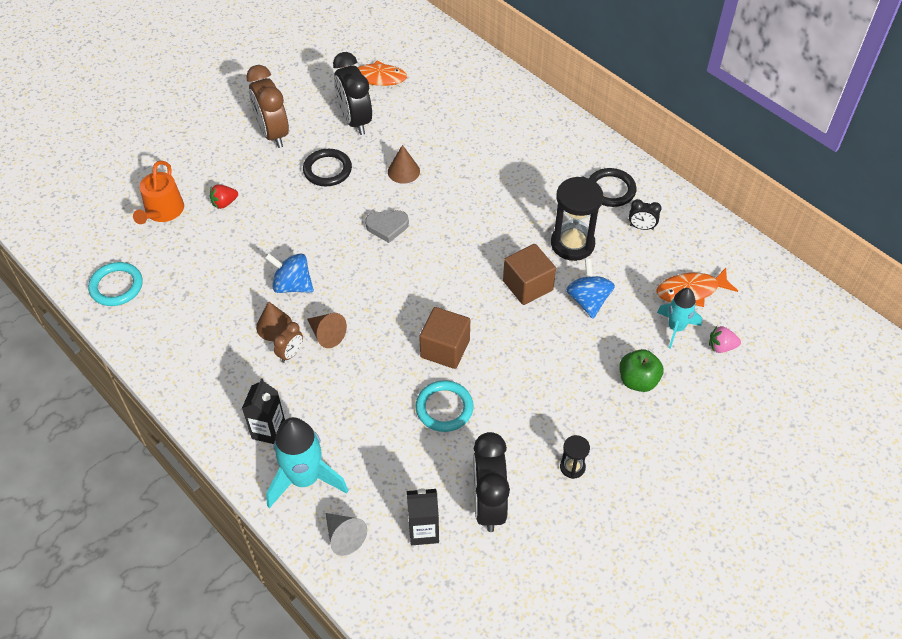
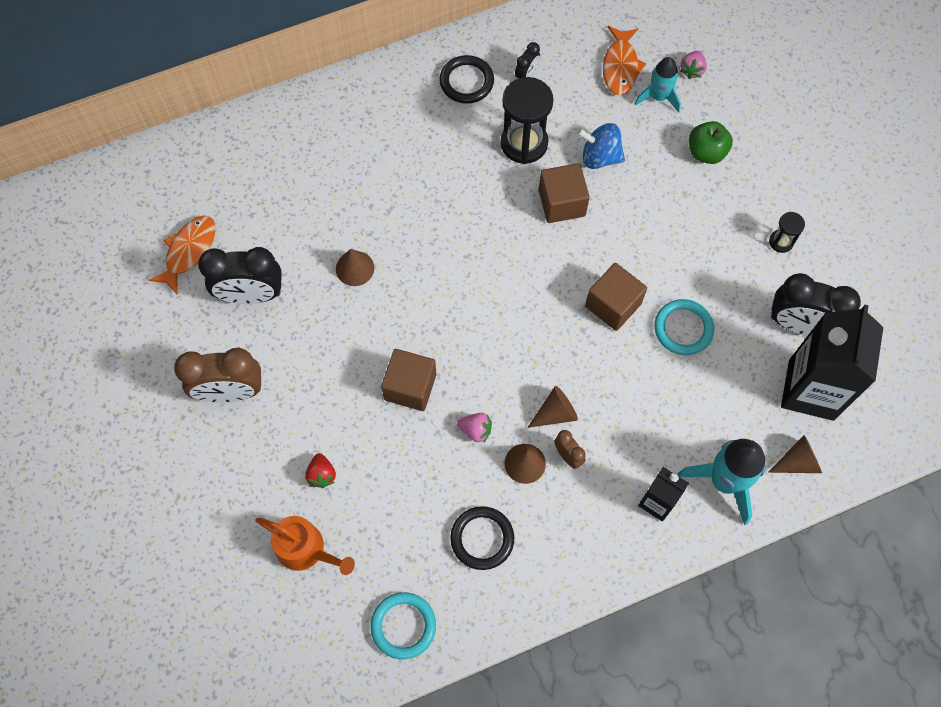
camera: 70 degrees left, 15 degrees up
(292, 285) = (475, 430): blue spinning top -> pink strawberry
(315, 234) = (410, 387): none -> brown cube
(327, 170) = (317, 347): black ring -> black ring (482, 538)
(344, 536) = (798, 462): grey cone -> brown cone
(387, 227) = (430, 310): grey heart -> none
(423, 531) = (811, 390): black carton -> black carton, size x1.95

